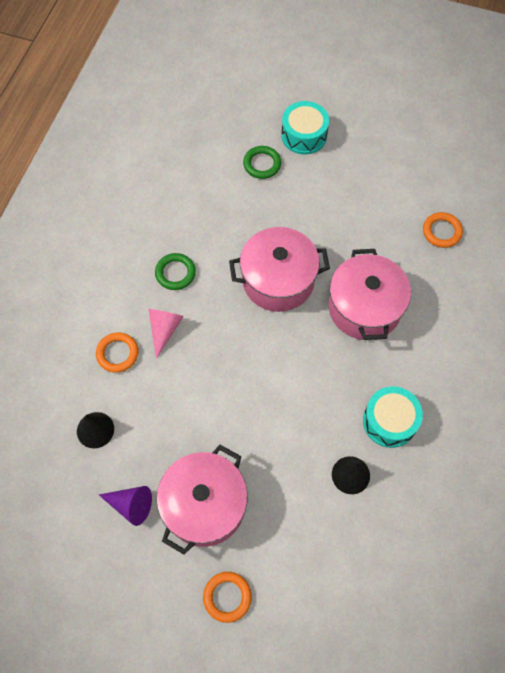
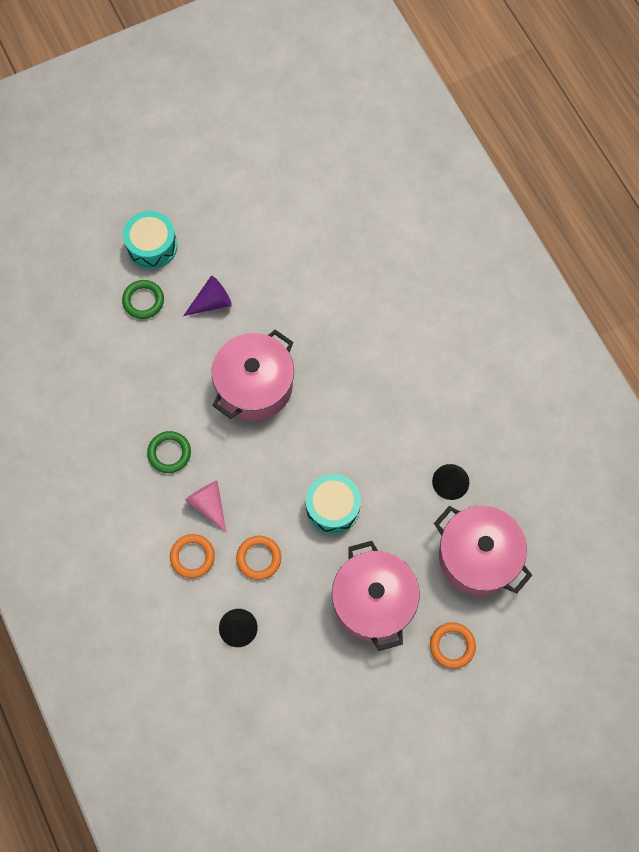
camera: 45 degrees left, 5 degrees up
(131, 505) = (322, 653): purple cone -> purple cone (212, 302)
(364, 308) = (340, 348): pink pot -> pink pot (477, 557)
(389, 421) = (439, 417): turquoise drum -> turquoise drum (333, 507)
(441, 232) = (337, 235): orange ring -> orange ring (259, 558)

